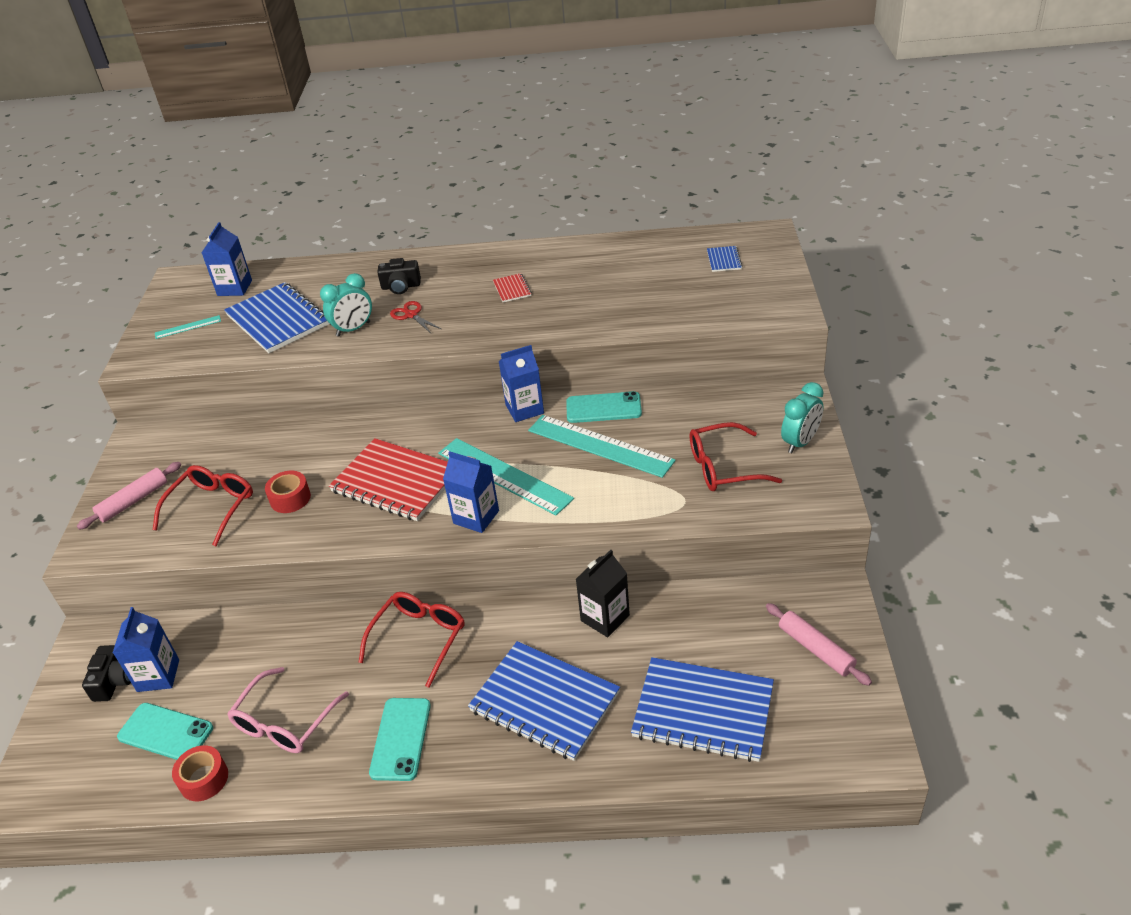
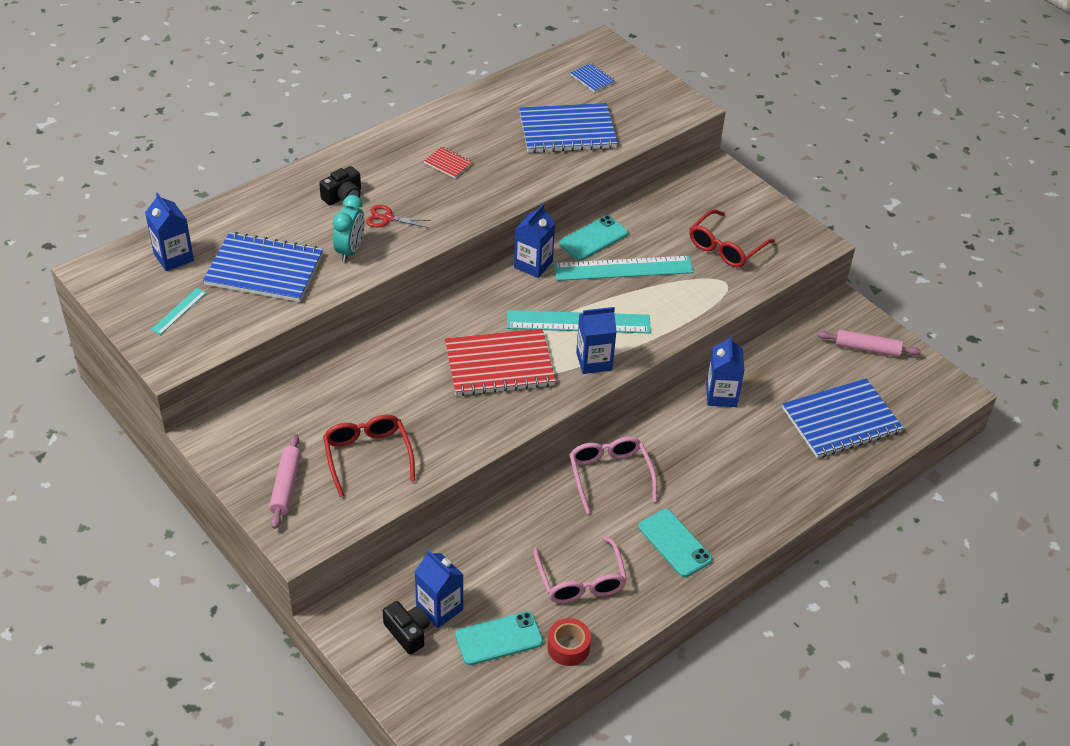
camera: 45 degrees left, 5 degrees up
(290, 498) = (427, 417): red tape -> none
(419, 638) = (610, 475): red glasses -> pink glasses
(544, 702) = (741, 468): blue notebook -> blue notebook (567, 131)
(605, 618) = (721, 395): black carton -> blue carton
(800, 442) = (757, 207): turquoise clock -> none

